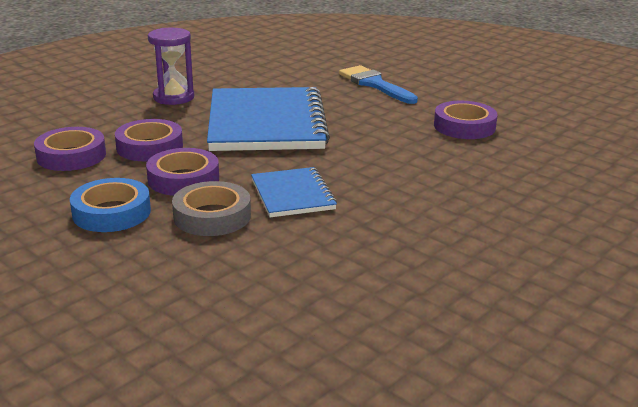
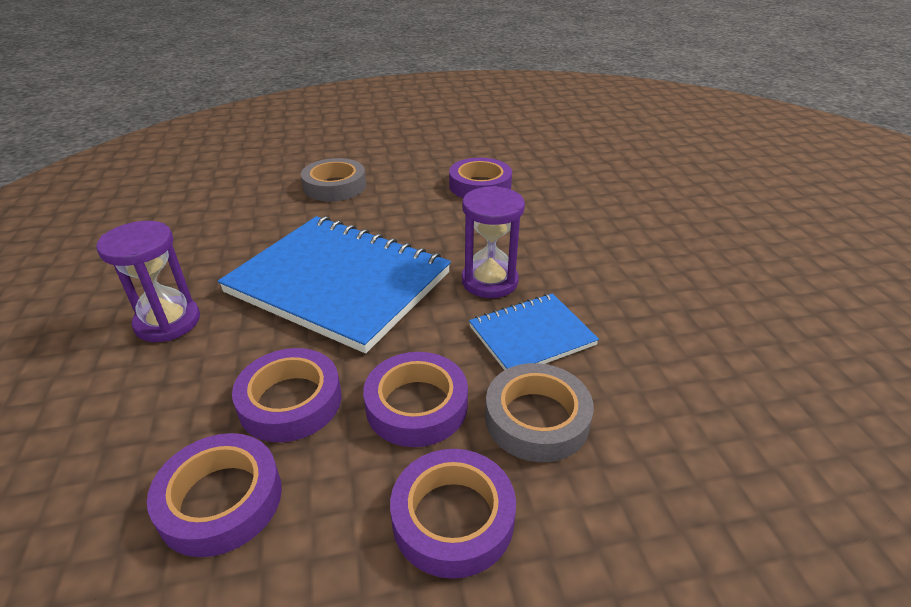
camera: 55 degrees left, 10 degrees up
(111, 212) = (453, 518): blue tape -> purple tape
(292, 195) = (532, 336): blue notebook -> blue notebook turned 45 degrees counterclockwise
(335, 165) = (489, 281): none -> purple hourglass
(375, 84) = (335, 186): blue brush -> grey tape

